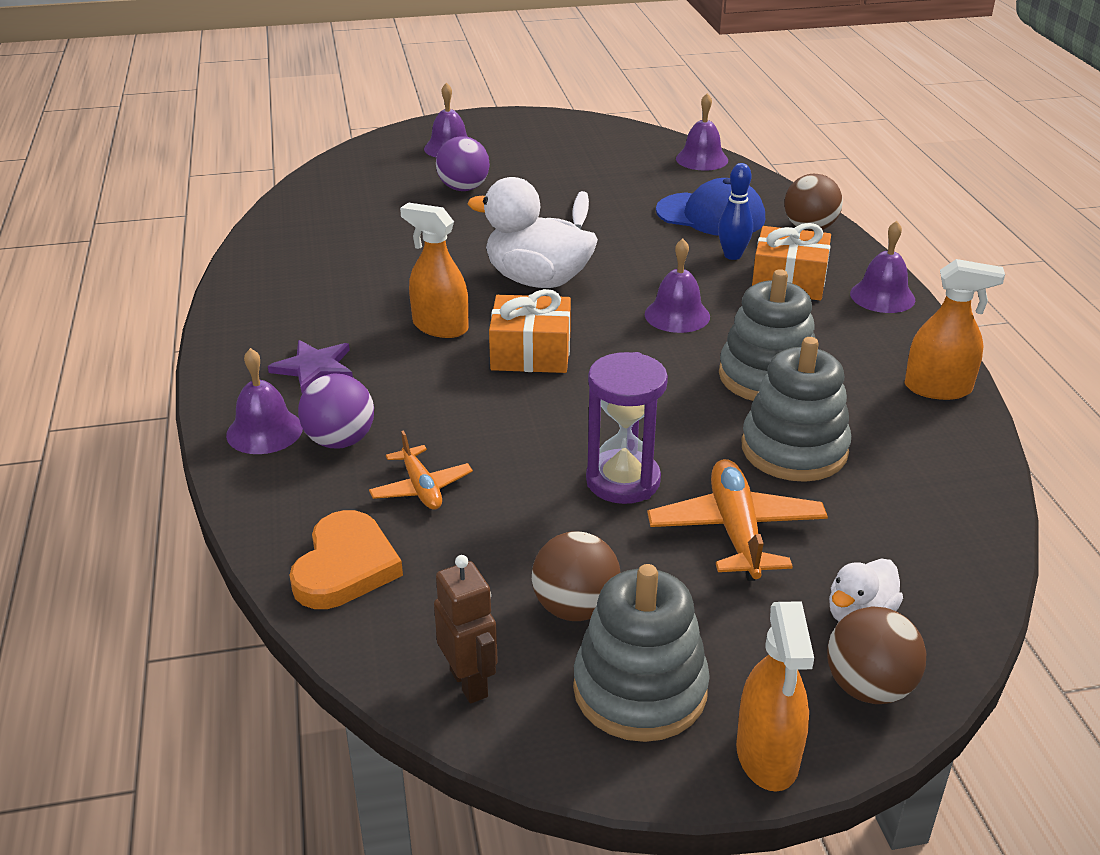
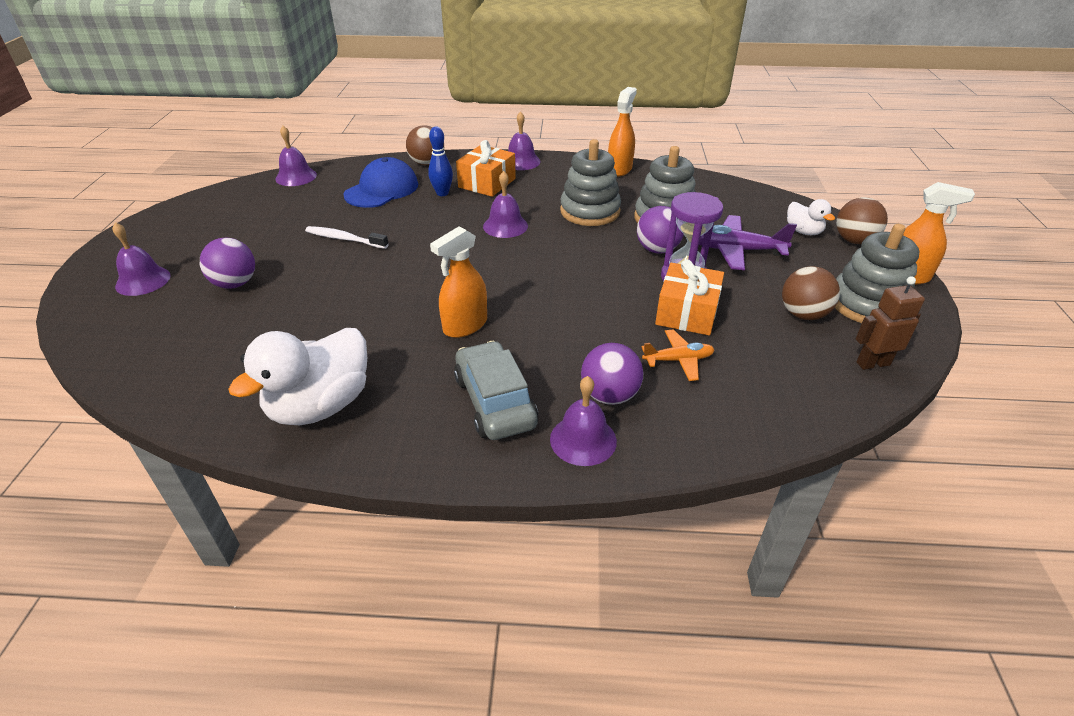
camera: 75 degrees left, 5 degrees up
(314, 368) = (495, 401): purple star -> grey car
(345, 566) = (765, 406): orange heart -> none
(531, 353) = (524, 289): orange gift -> orange gift (687, 313)
(537, 280) = (423, 271): white duck -> white duck (320, 406)
(690, 450) = (657, 250): none -> purple ball
(736, 531) = (736, 250): orange plane -> purple plane

